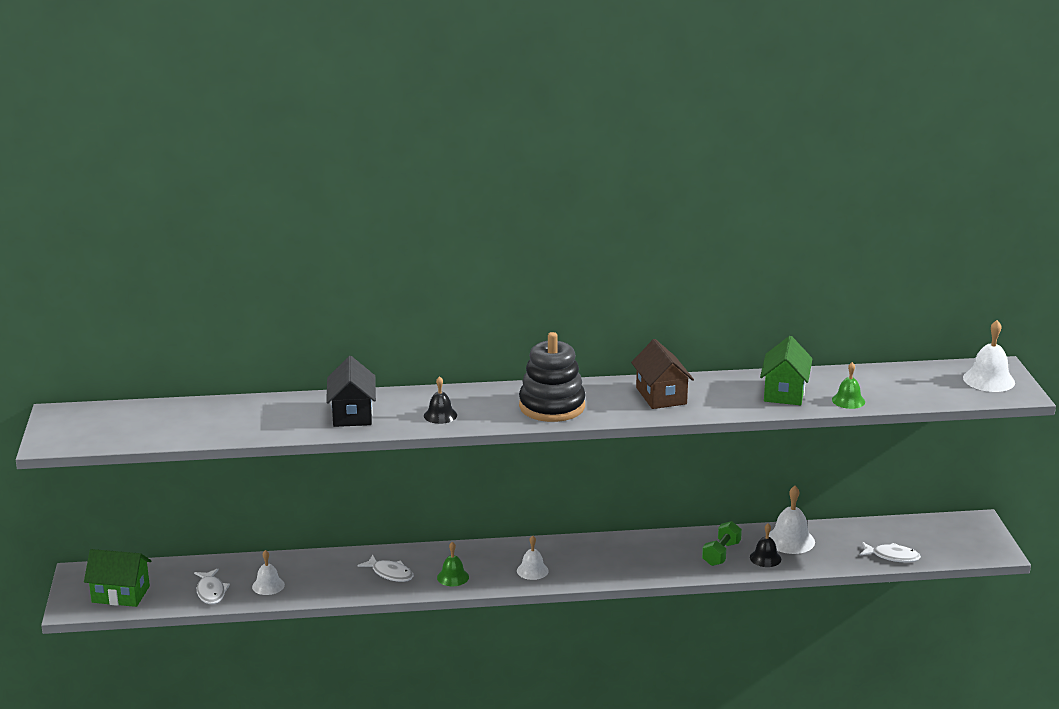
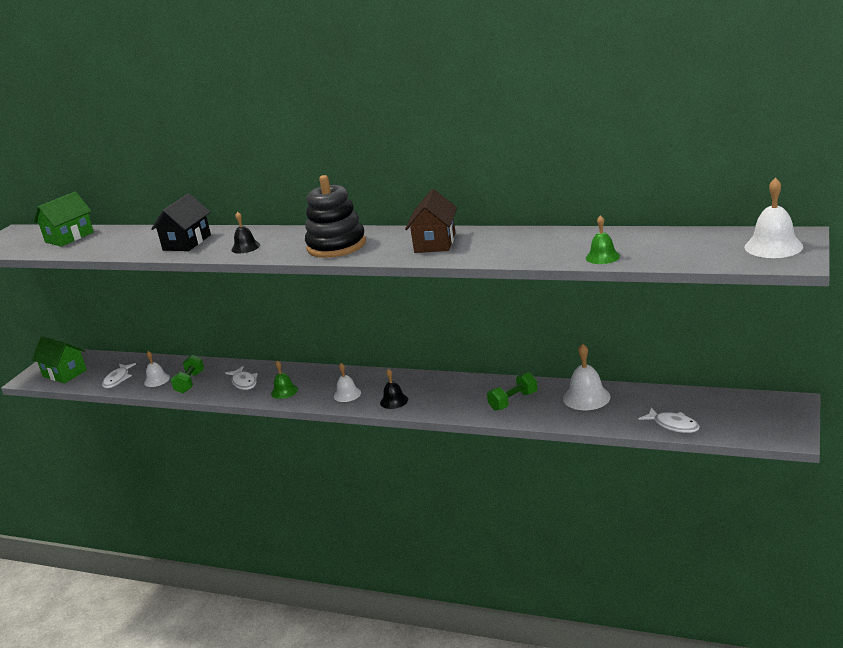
camera: 30 degrees right, 0 degrees up
(318, 583) = (190, 382): none -> green dumbbell
(765, 558) = (549, 410): black bell -> black bell (394, 401)
(784, 392) = (548, 246): green house -> green house (69, 237)

